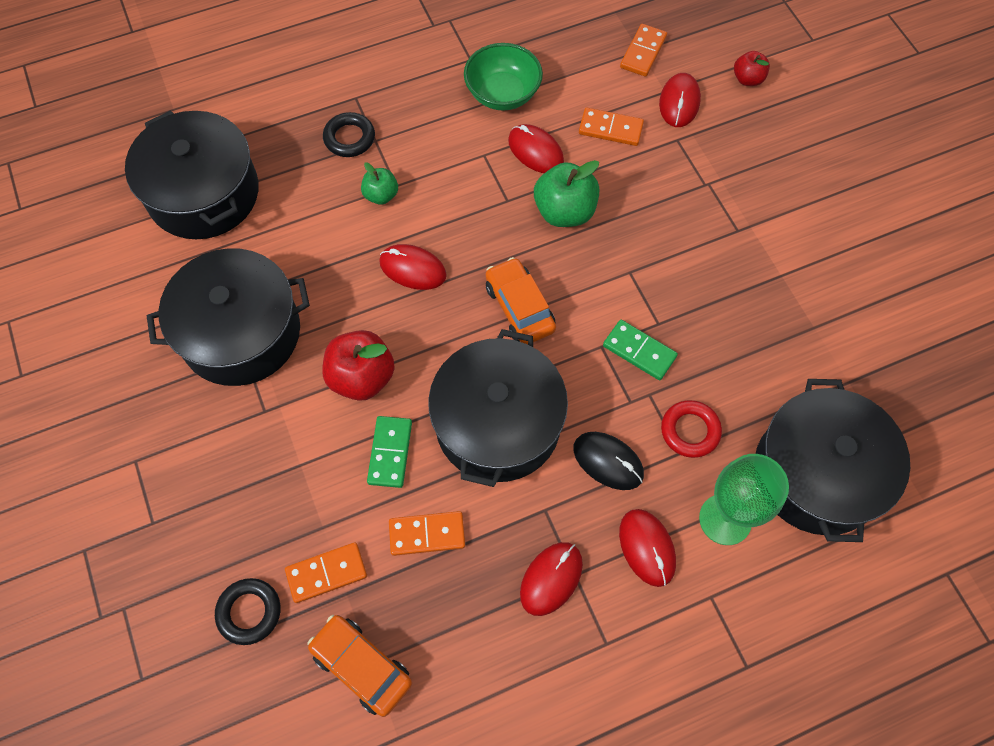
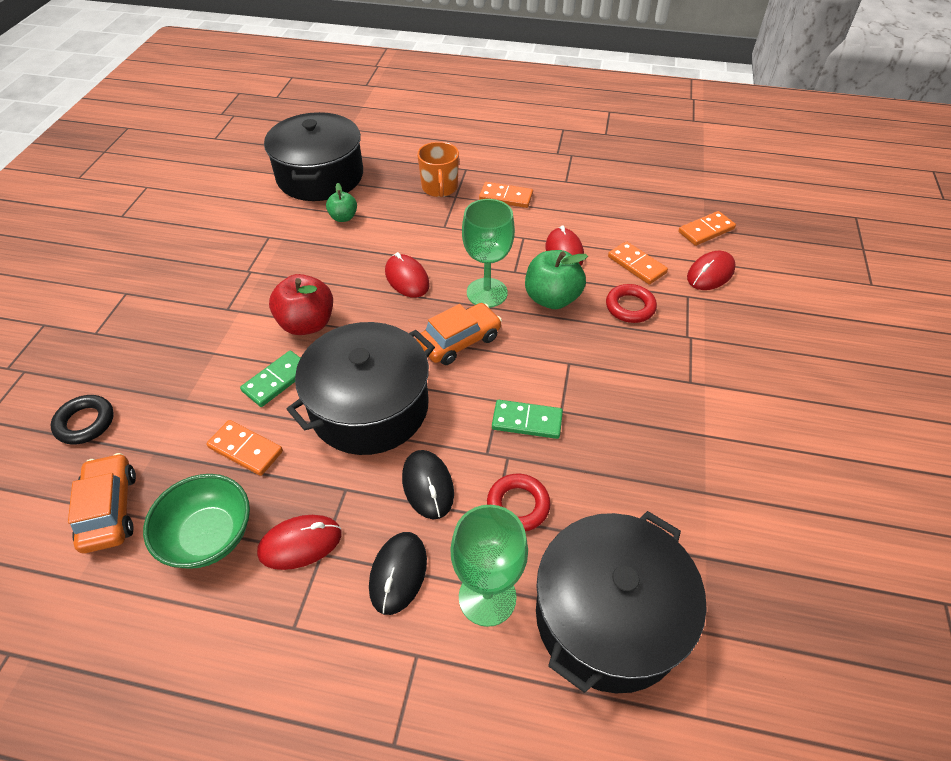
camera: 35 degrees right, 15 degrees down
(241, 333) = (261, 258): black pot -> none
(326, 573) = (156, 431): orange domino -> orange domino (506, 197)
(349, 138) = (439, 188): black ring -> orange mug
(381, 195) = (428, 227): green apple -> green apple (343, 217)
(501, 240) = (487, 293): none -> green goblet
(503, 94) = (571, 209): green bowl -> green bowl (209, 536)
(519, 308) = (459, 341): orange car -> orange car turned 45 degrees clockwise
(638, 181) = (630, 307): none -> red ring
(639, 351) = (527, 421): green domino -> green domino turned 60 degrees counterclockwise
(647, 548) = (398, 573): red mouse -> black mouse
(747, 79) = (786, 284): red apple -> none

